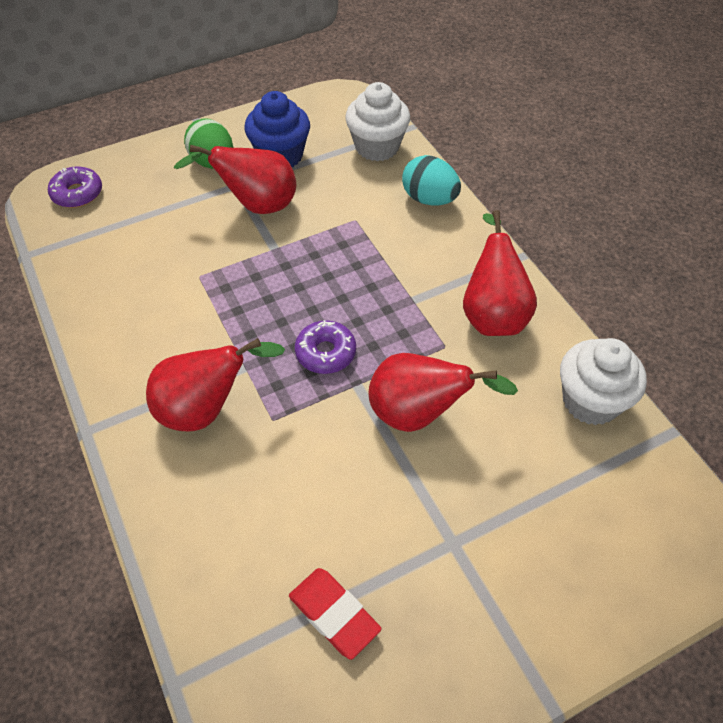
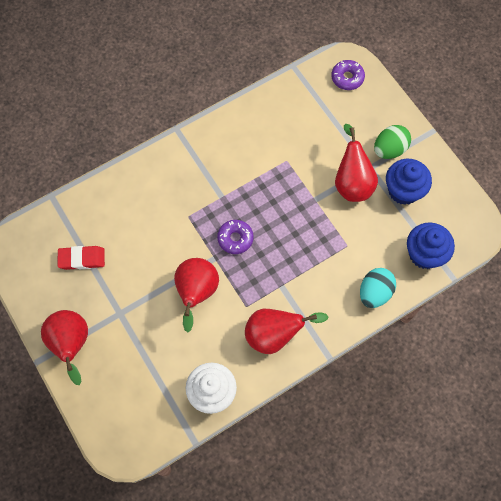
camera: 85 degrees right, 15 degrees up
(206, 409) = (192, 182): red pear -> red pear (71, 345)
(334, 614) = (82, 259): red eraser -> red eraser turned 45 degrees clockwise
(377, 147) = (424, 254): white cupcake -> blue cupcake

